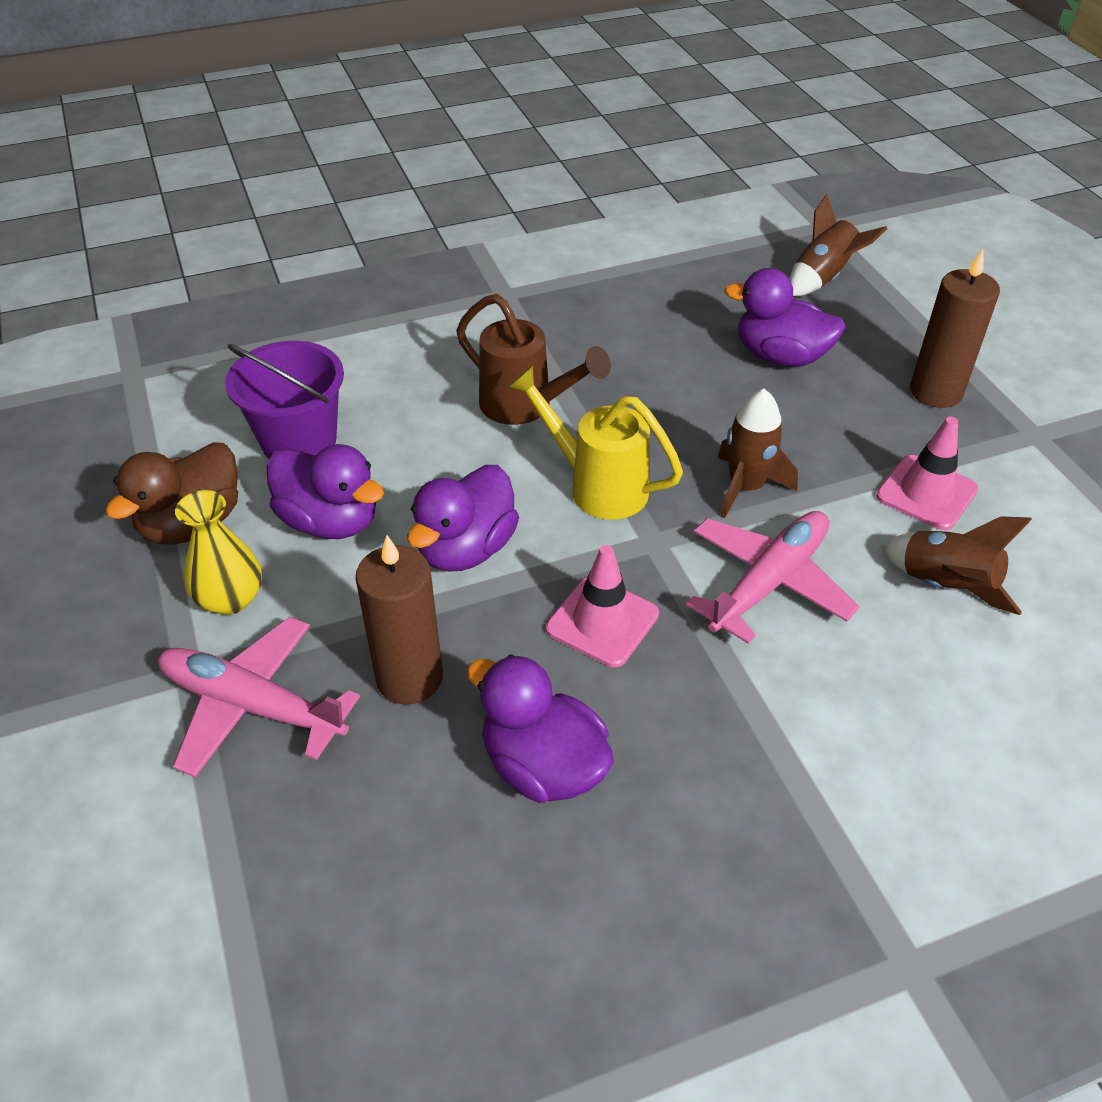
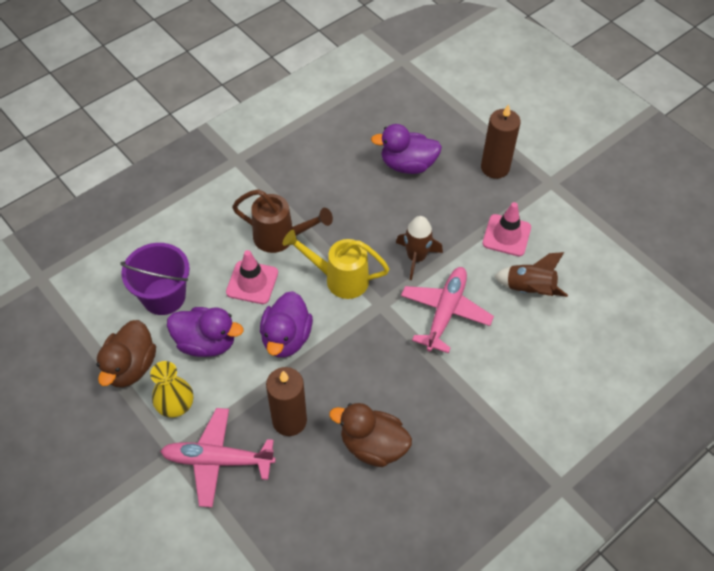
camera: 20 degrees left, 10 degrees up
(543, 766) = (373, 446): purple duck -> brown duck
(602, 621) = (372, 359): pink traffic cone -> pink traffic cone (252, 282)
(823, 278) = (414, 101): brown rocket -> none

